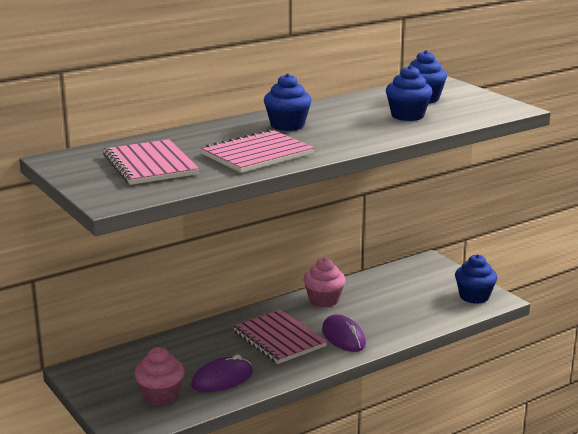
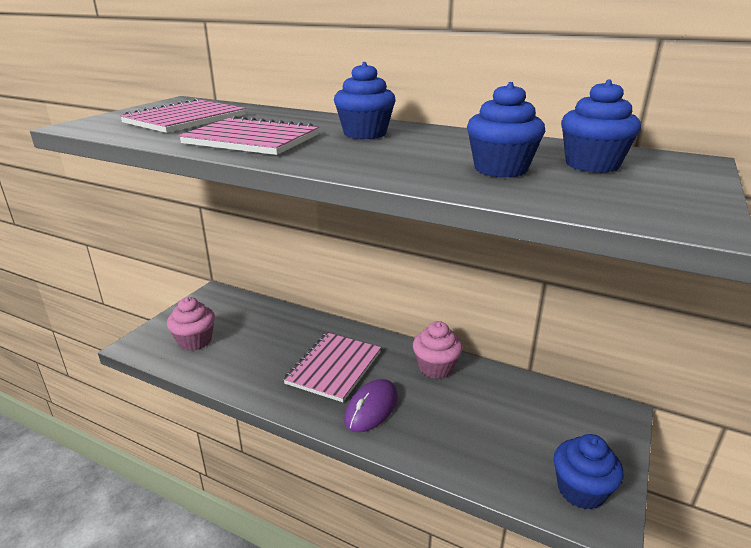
camera: 60 degrees right, 5 degrees up
(222, 379) = (238, 362): purple mouse -> none

